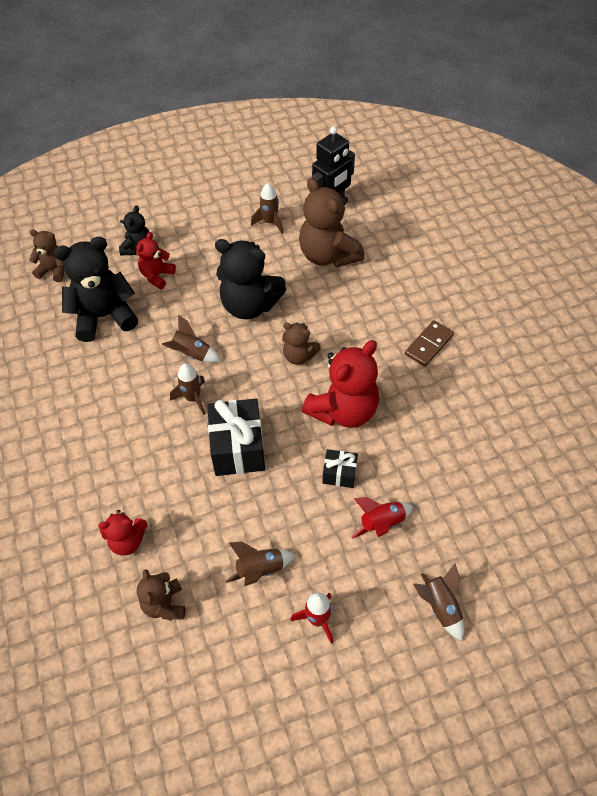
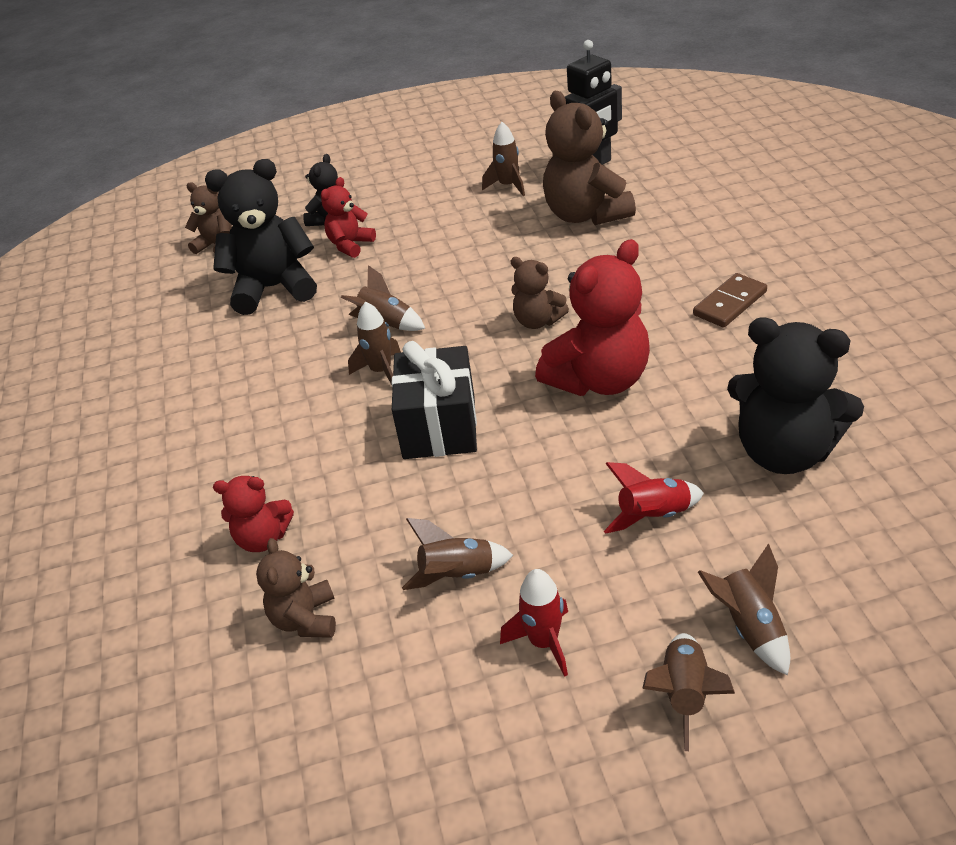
camera: 10 degrees right, 15 degrees down
(249, 305) = (472, 270): black teddy bear -> black teddy bear (784, 452)
(339, 474) = (589, 455): black gift -> none
(402, 654) = (684, 694): none -> brown rocket

